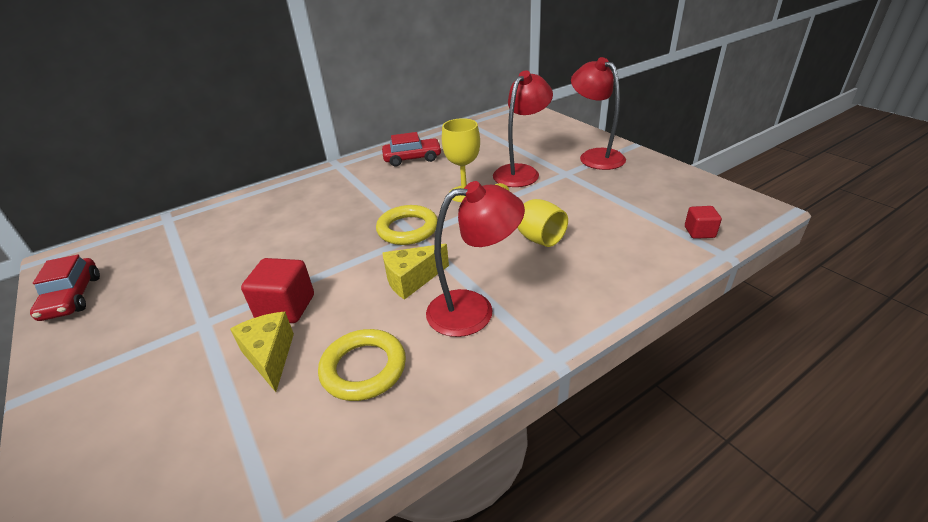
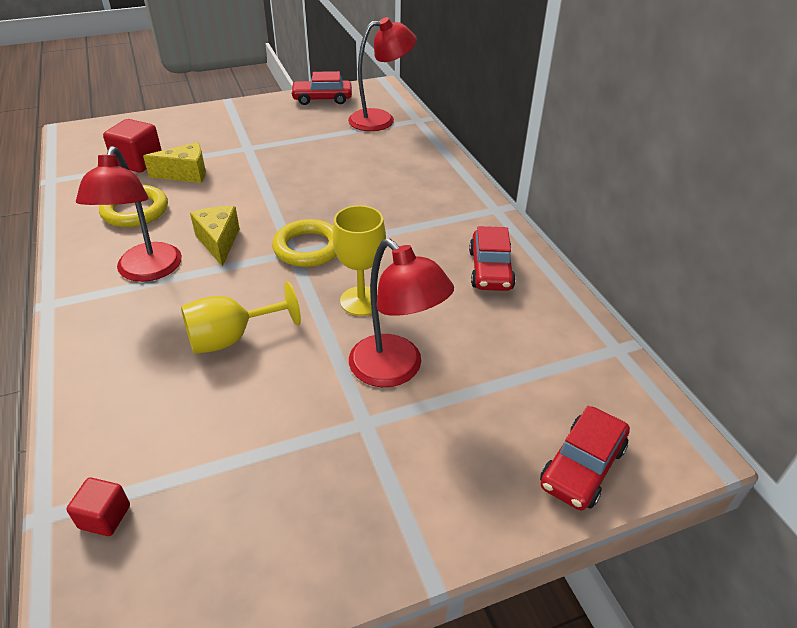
camera: 100 degrees right, 5 degrees up
(286, 307) = (236, 179): red cube -> red cube (138, 162)
(549, 125) = (582, 466): none -> red car
(595, 156) = (409, 487): red lamp -> red lamp (381, 119)

